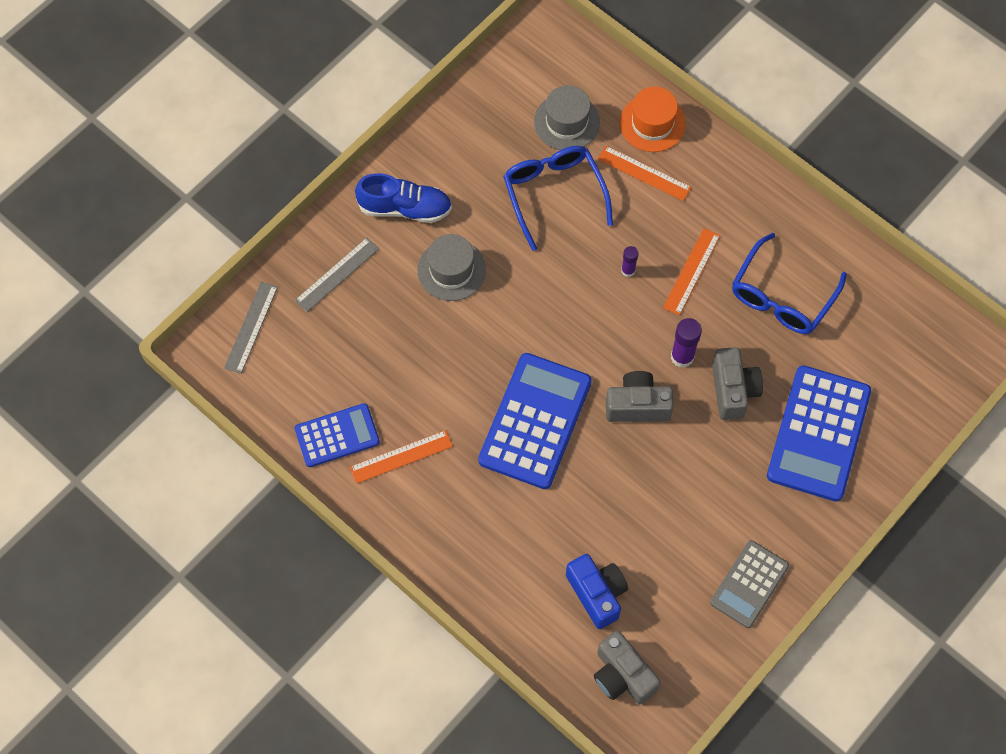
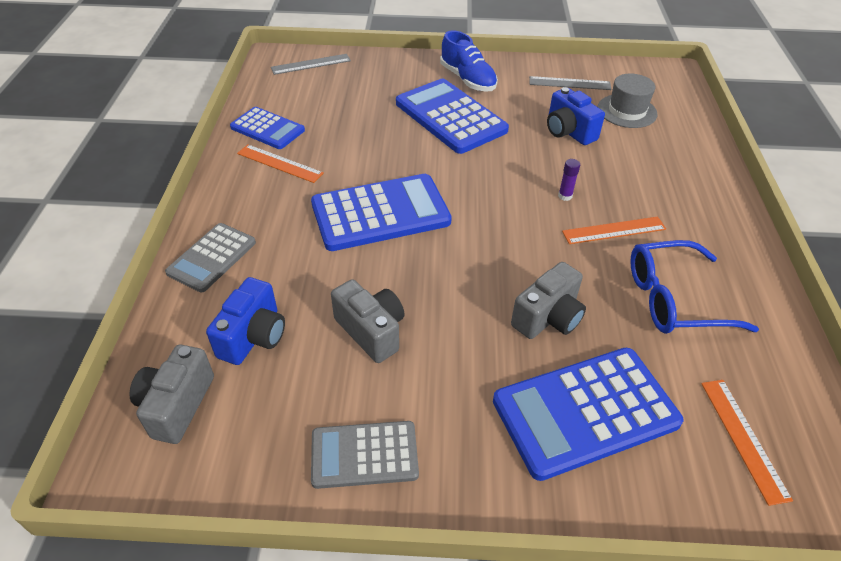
camera: 50 degrees right, 20 degrees down
(337, 274) = (387, 77): grey ruler -> grey ruler (569, 83)
(451, 270) = (450, 117): grey hat -> blue calculator
(486, 578) = (212, 258): none -> grey calculator
(554, 194) = (568, 131): blue glasses -> blue camera
(637, 405) = (460, 263): grey camera -> grey camera (371, 331)
(644, 173) = (649, 163): orange ruler -> orange ruler (744, 438)
(652, 123) = (690, 147): orange hat -> none
(682, 357) = (536, 266): purple glue stick -> none

